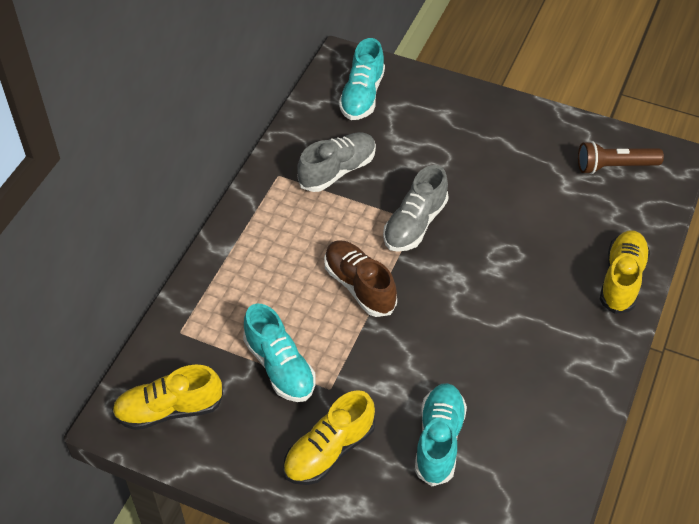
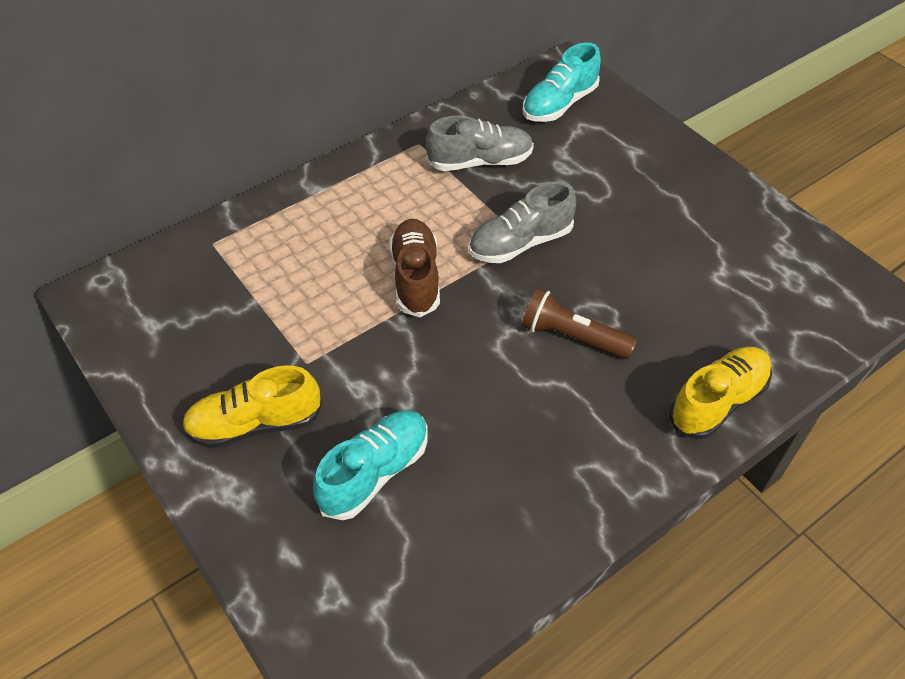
camera: 30 degrees right, 0 degrees up
(169, 409) = (143, 308): yellow shoe -> none
(280, 367) = (275, 318): turquoise shoe -> none
(614, 166) = (795, 278): brown flashlight -> brown flashlight (572, 337)

